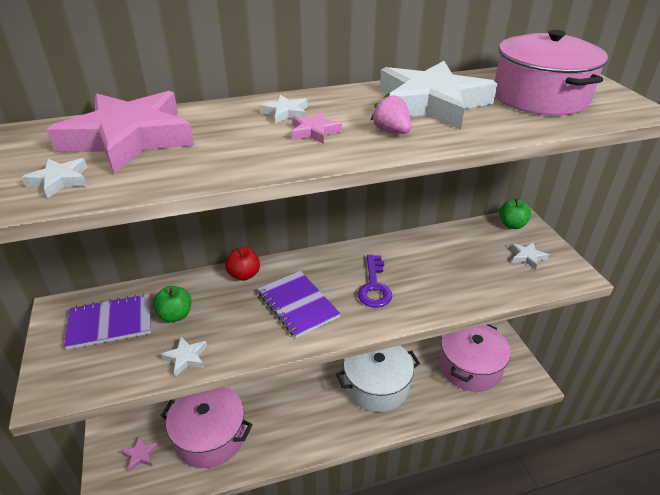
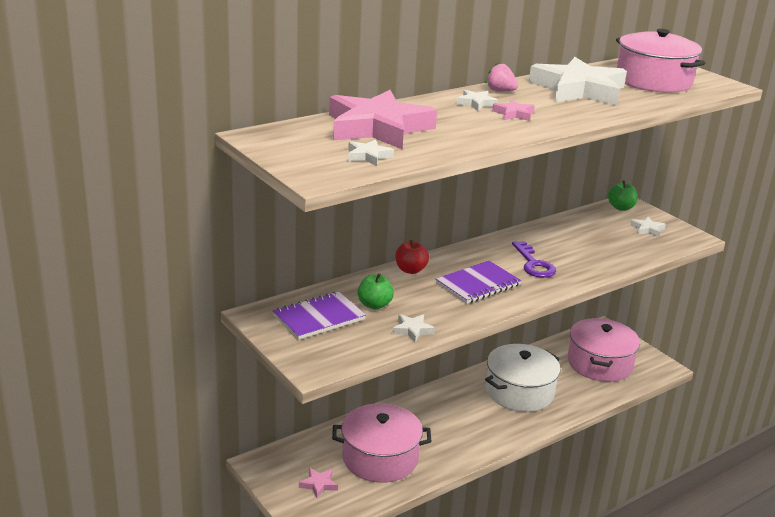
camera: 20 degrees left, 10 degrees down
(298, 305) = (478, 284): purple notebook -> purple notebook turned 75 degrees counterclockwise
(391, 131) = (569, 110): pink strawberry -> pink strawberry (500, 91)

